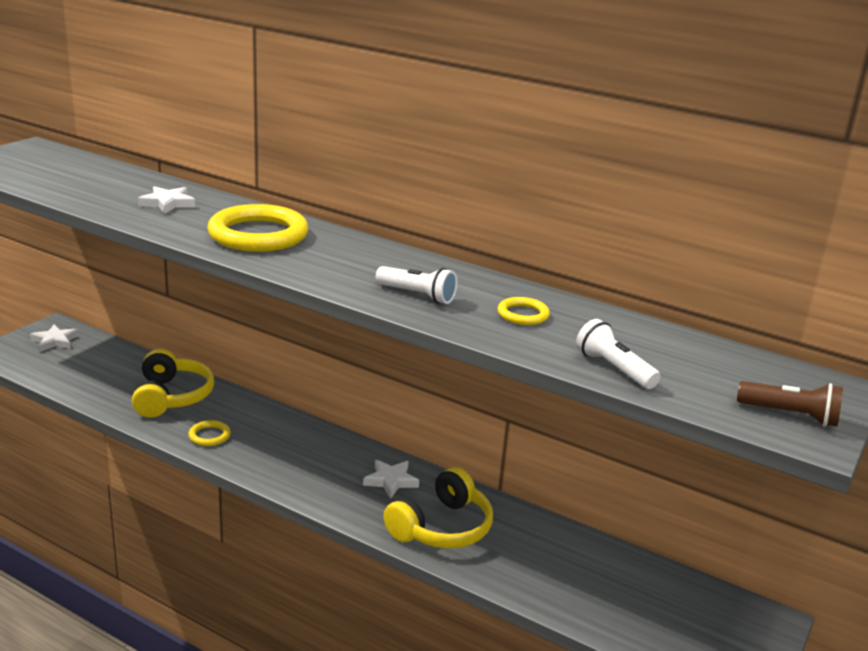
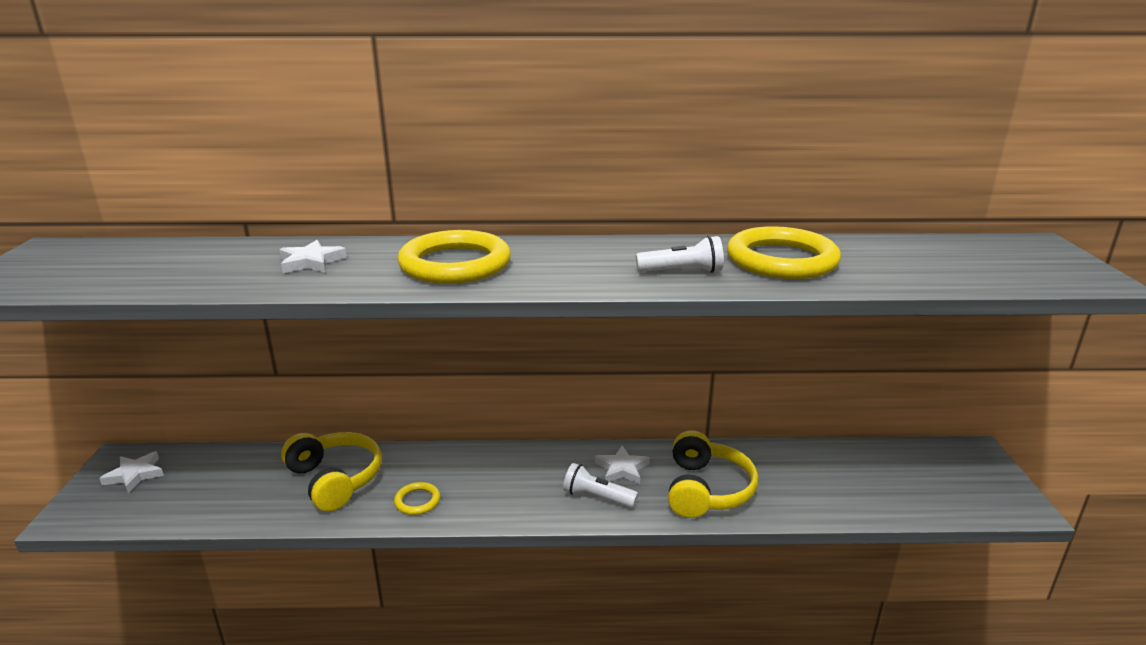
camera: 30 degrees left, 0 degrees up
(523, 314) = (781, 260): yellow ring -> yellow ring, size x2.17
(613, 368) = (913, 278): white flashlight -> white flashlight (597, 497)
(791, 415) = (1061, 270): brown flashlight -> none

